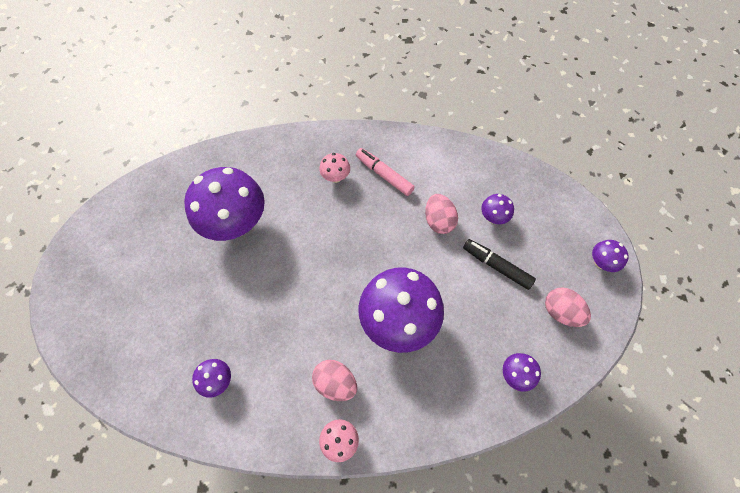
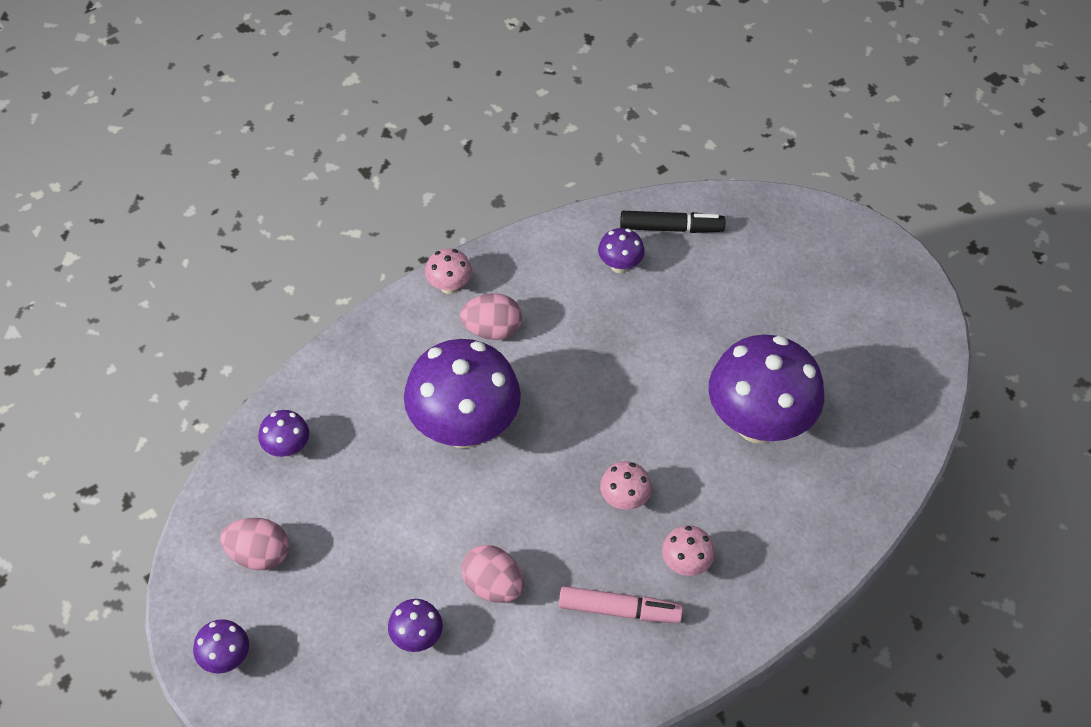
camera: 145 degrees right, 10 degrees down
(340, 225) = (624, 500): none -> pink mushroom
(496, 266) = (375, 567): black marker -> black marker (671, 228)

